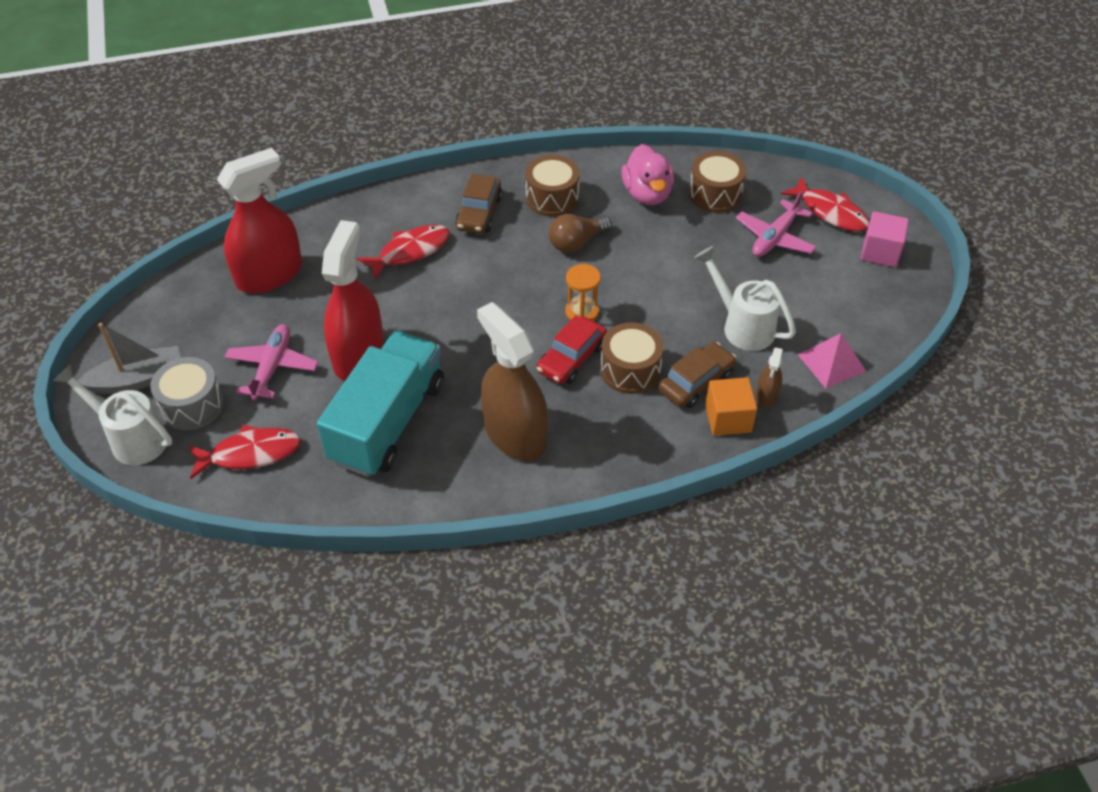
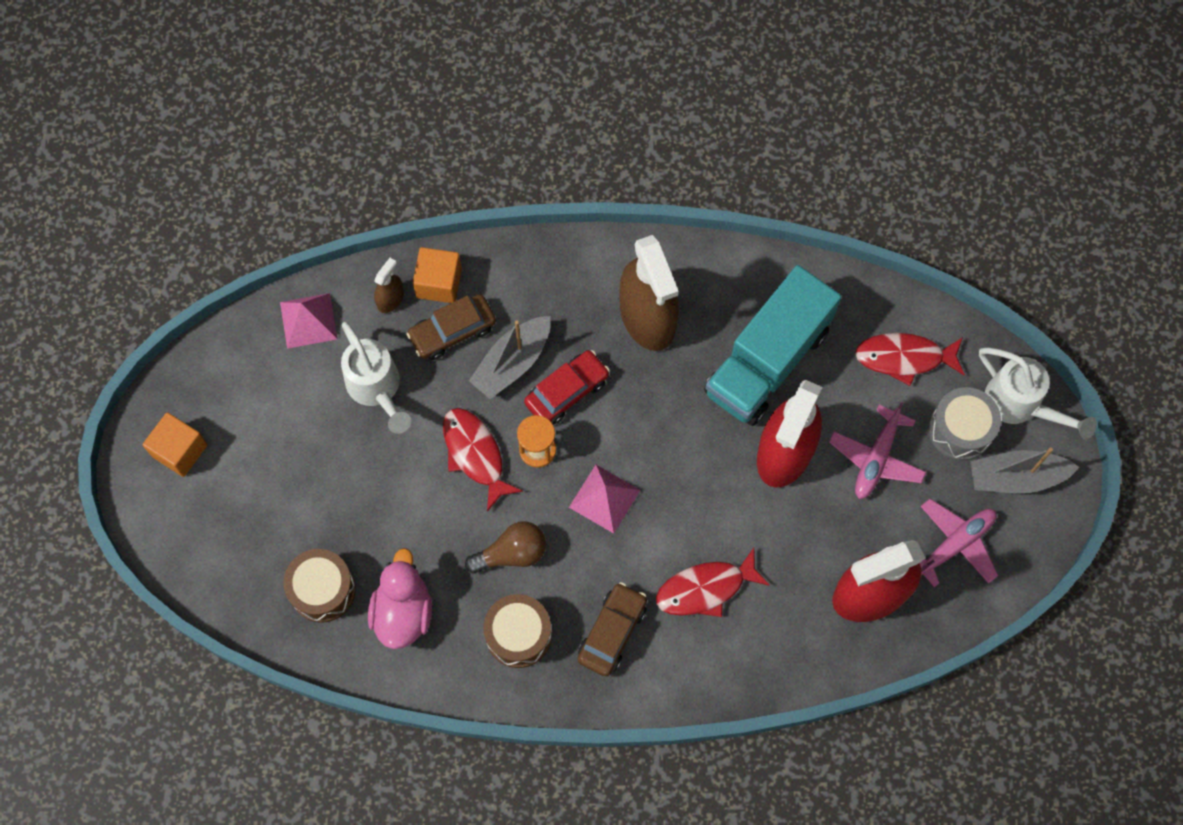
camera: 165 degrees left, 20 degrees up
(512, 291) = (604, 498): none -> pink pyramid
(630, 370) = (512, 362): brown drum -> grey boat
(775, 238) = (285, 502): pink plane -> pink plane (955, 544)
(830, 212) = (203, 525): red fish -> red fish (475, 454)
(880, 252) = (180, 450): pink cube -> orange cube

